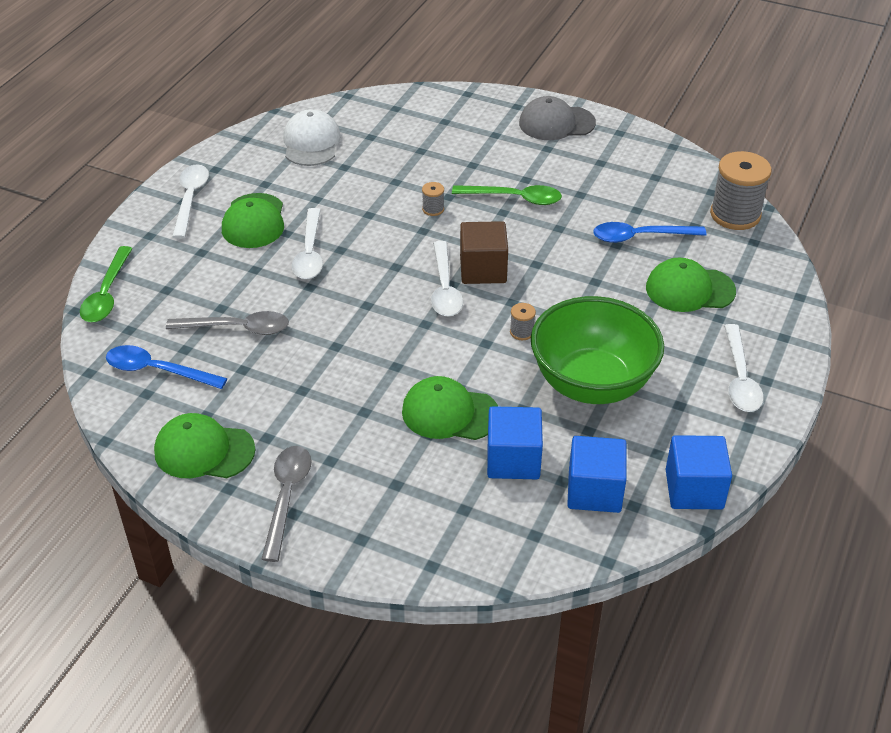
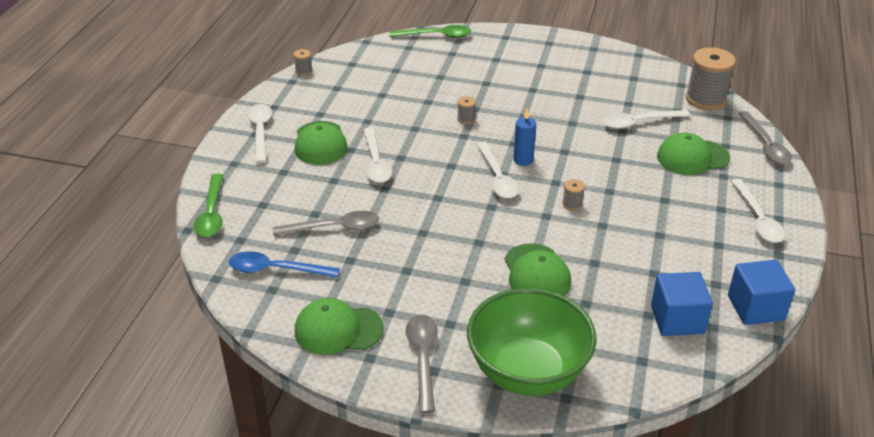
camera: 10 degrees left, 5 degrees down
(263, 127) = (303, 71): none -> grey spool
(311, 143) = (348, 79): white cap -> none
(450, 413) = (536, 273): green cap -> green cap turned 105 degrees counterclockwise
(483, 269) = (523, 160): brown cube -> blue candle
(513, 460) = (602, 303): blue cube -> none
(514, 198) = (529, 104): green spoon -> green spoon (436, 36)
(556, 123) = (541, 46): grey cap -> none
(592, 384) = (643, 237): green bowl -> green bowl (527, 372)
(640, 237) = (639, 122): blue spoon -> white spoon
(787, 284) = (765, 145): none -> grey spoon

